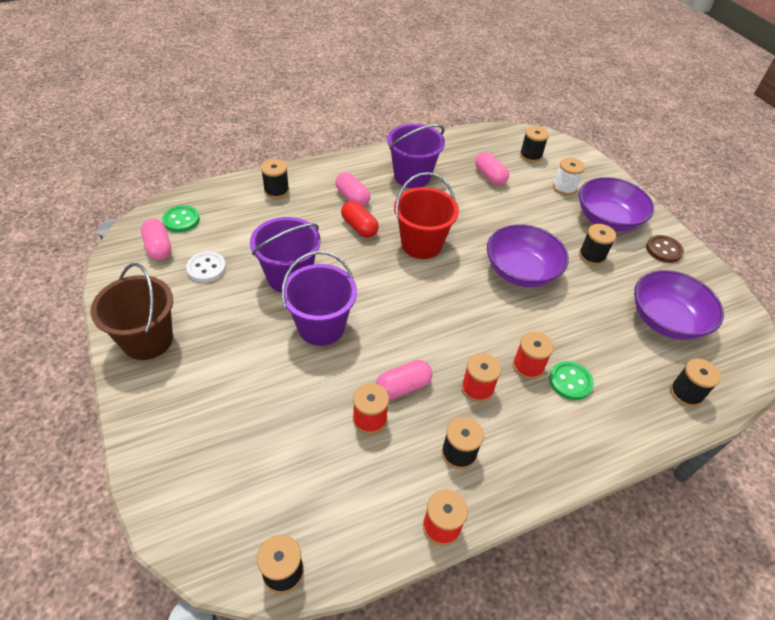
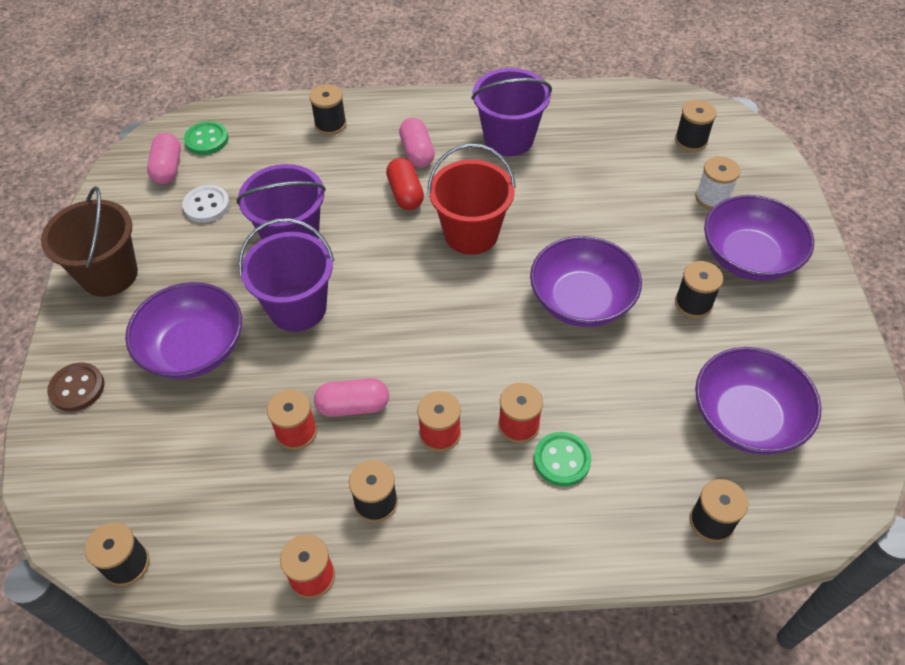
camera: 25 degrees right, 5 degrees up
(252, 379) = (194, 349): none -> purple bowl
(490, 176) = (614, 160): pink capsule -> none
(663, 250) = (806, 320): brown button -> brown button (77, 388)

